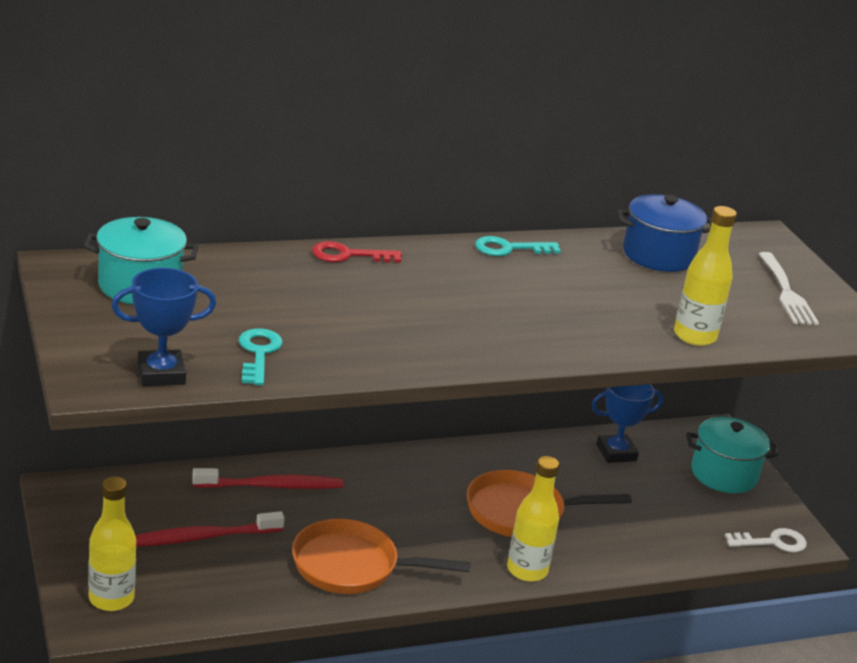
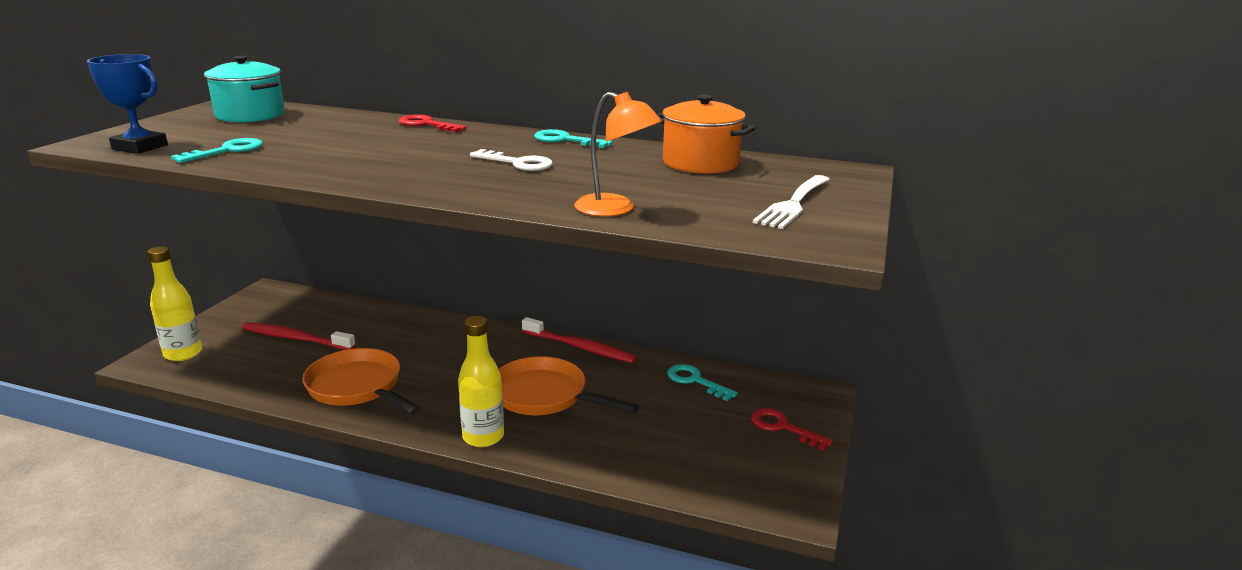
camera: 40 degrees right, 5 degrees down
(271, 486) = (391, 324): red toothbrush -> red toothbrush (580, 347)
(616, 453) = (695, 381): blue trophy -> turquoise key
(658, 255) = (700, 163): blue pot -> orange pot
(694, 336) = (615, 209): yellow bottle -> orange lamp
(724, 474) = (783, 428): turquoise pot -> red key
(772, 542) = (759, 500): white key -> white key (518, 163)

